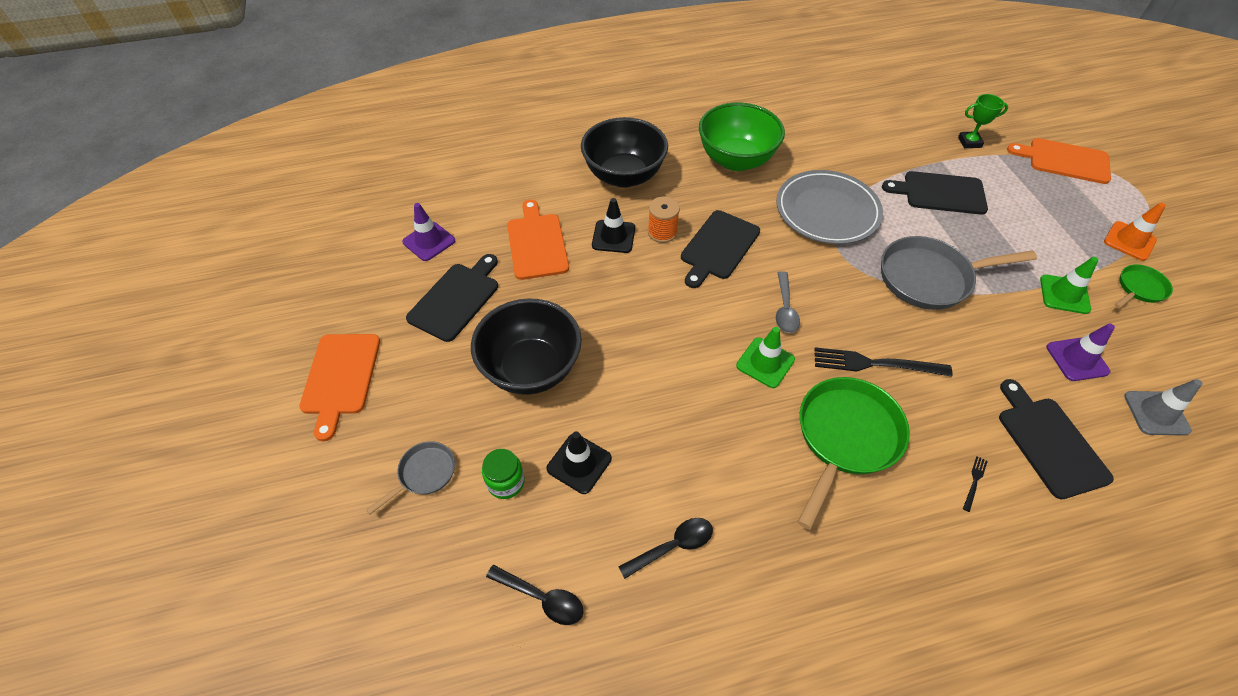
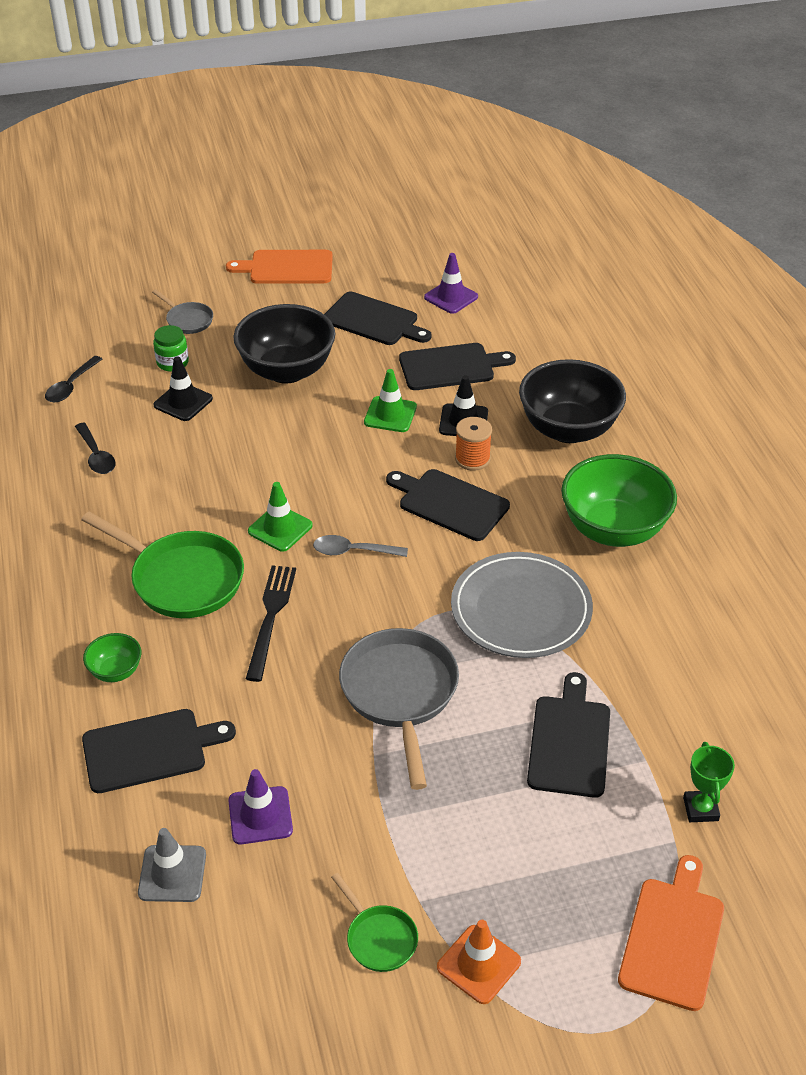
camera: 90 degrees right, 10 degrees down
(537, 243) = (450, 367): orange cutting board -> black cutting board
(974, 482) = (116, 671): black fork -> green bowl
(1064, 294) = (369, 837): green traffic cone -> green traffic cone (390, 415)

